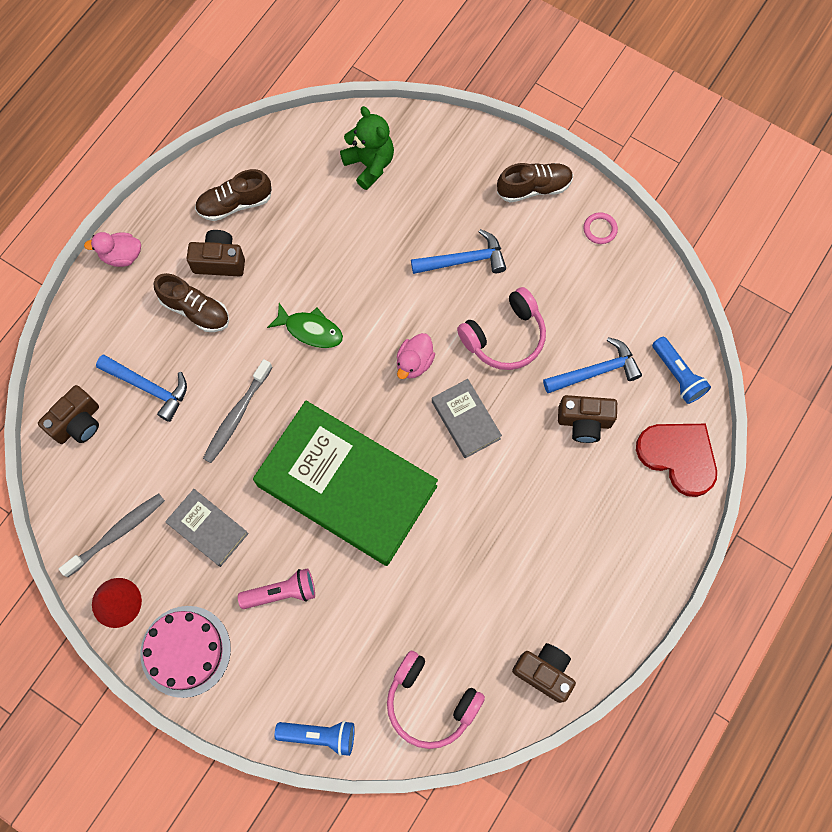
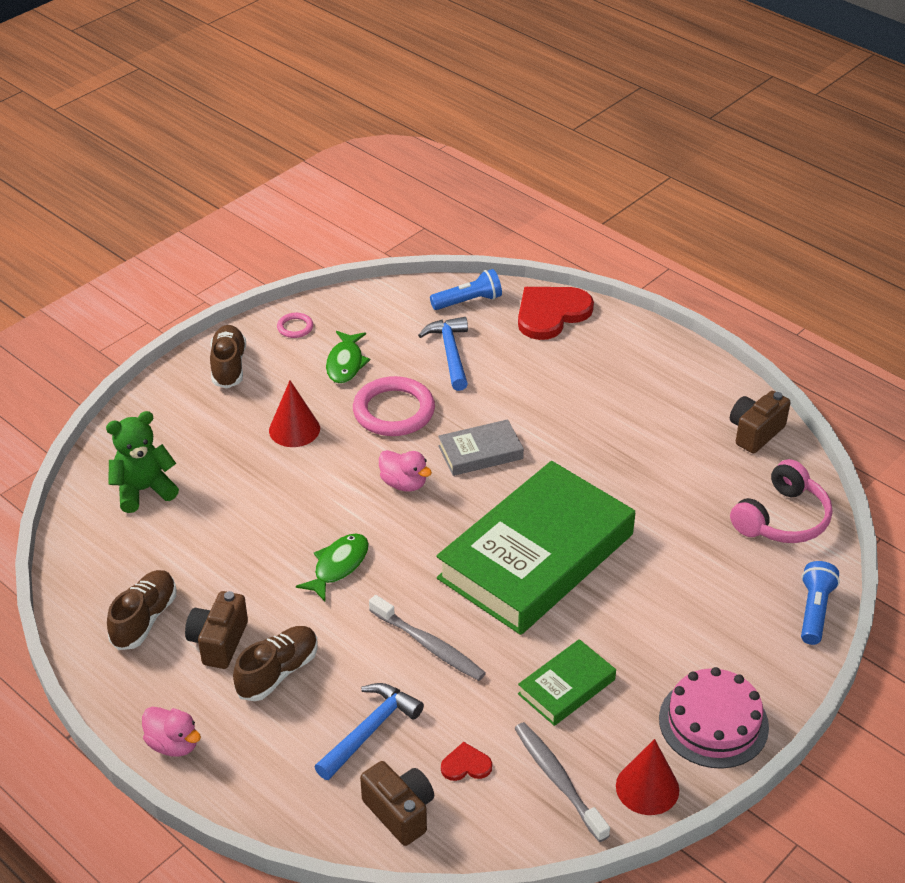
camera: 80 degrees left, 30 degrees down
(122, 256) = (173, 744): pink duck -> pink duck turned 60 degrees counterclockwise
(124, 463) = (466, 765): none -> red heart
(208, 528) = (566, 687): grey book -> green book
(235, 204) = (144, 619): brown shoe -> brown shoe turned 150 degrees counterclockwise
(281, 592) = (652, 626): pink flashlight -> none
(464, 260) = (294, 429): blue hammer -> red cone
(504, 337) = (394, 411): pink headphones -> pink ring
(560, 283) = (345, 363): none -> green fish
(584, 422) = (502, 369): brown camera -> none

